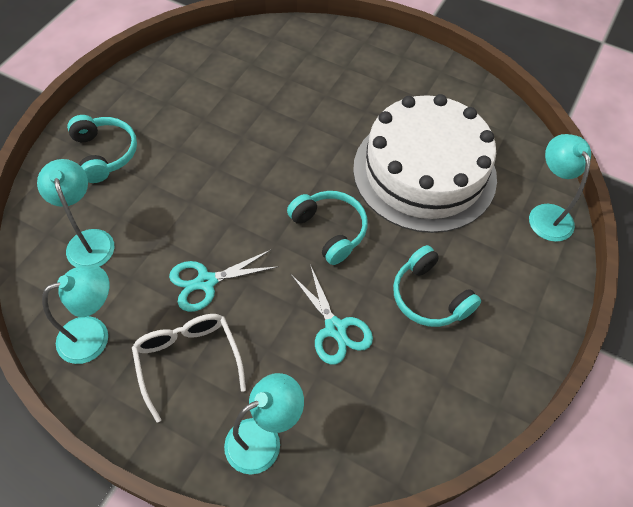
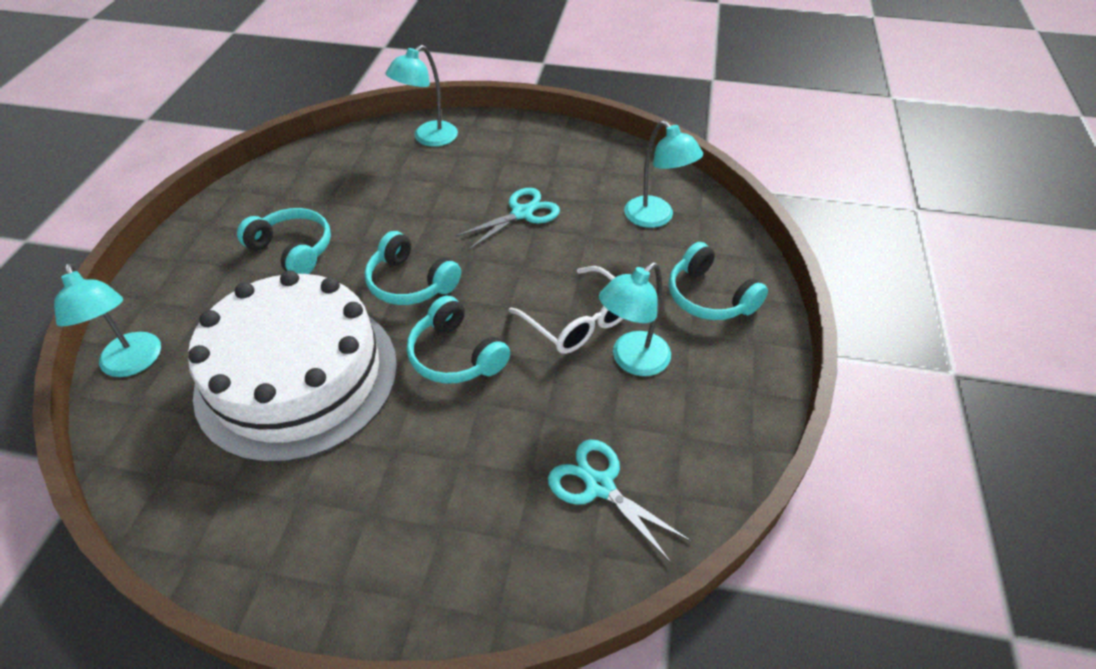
camera: 165 degrees right, 10 degrees down
(94, 335) = (596, 161): turquoise lamp -> turquoise lamp (632, 361)
(188, 361) = (509, 164): white glasses -> white glasses (578, 321)
(311, 158) = (455, 355): none -> turquoise headphones
(335, 328) = (386, 208): turquoise scissors -> turquoise scissors (599, 486)

